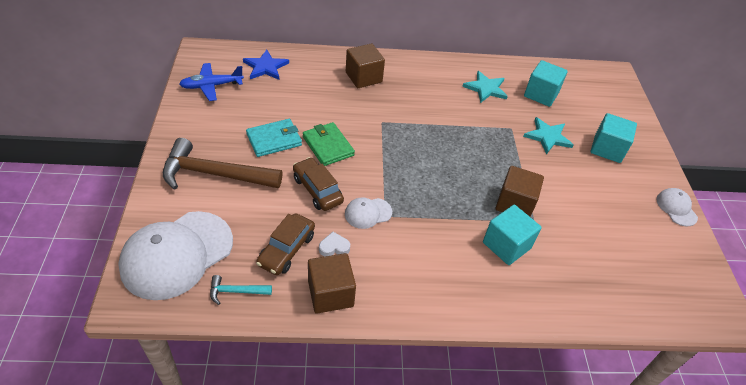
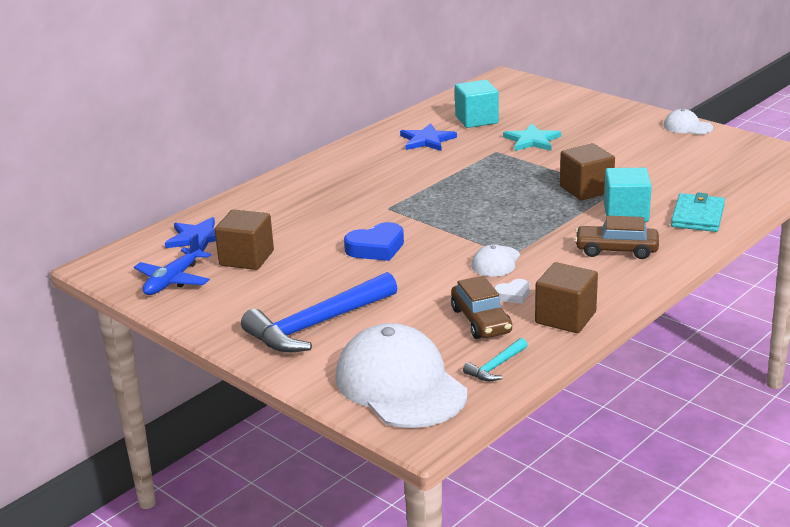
camera: 40 degrees left, 20 degrees down
(177, 254) = (400, 385): white cap -> white cap turned 150 degrees clockwise
(214, 174) = (317, 325): brown hammer -> blue hammer
(274, 140) = (320, 273): turquoise wallet -> turquoise wallet (697, 216)
(317, 190) = (427, 276): brown car -> brown car (616, 250)
(328, 146) = (376, 248): green wallet -> blue heart
(334, 247) = (513, 295): white heart -> white heart turned 150 degrees counterclockwise
(363, 77) = (308, 191): brown cube -> brown cube (246, 258)
(486, 88) = (427, 140): turquoise star -> blue star
(607, 149) = (585, 123): turquoise cube -> none

